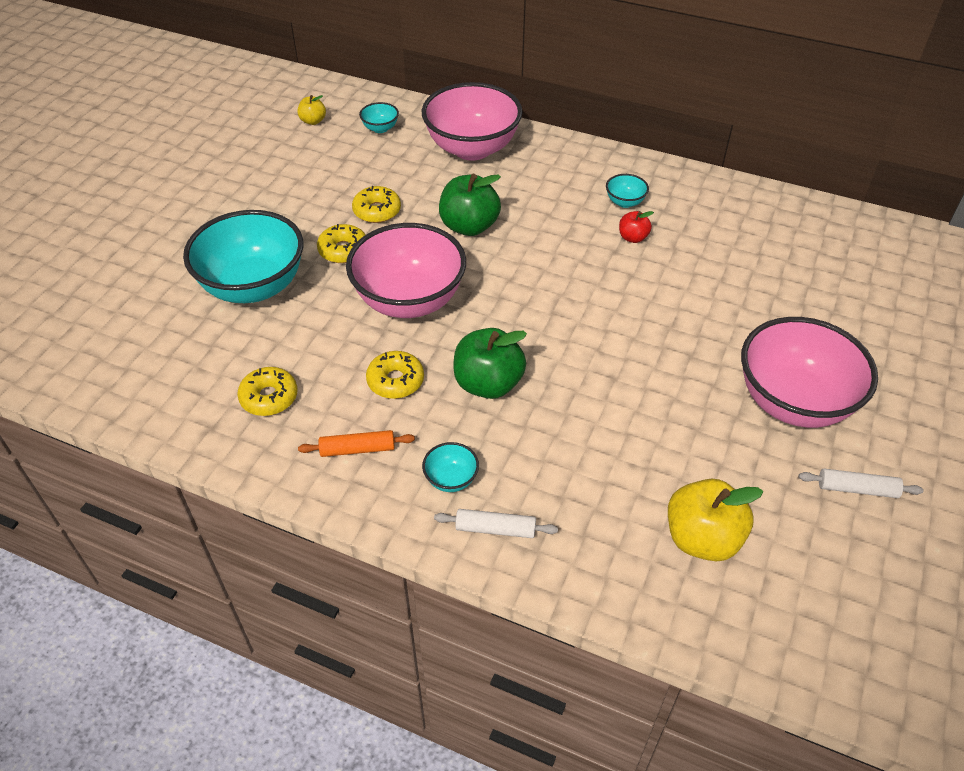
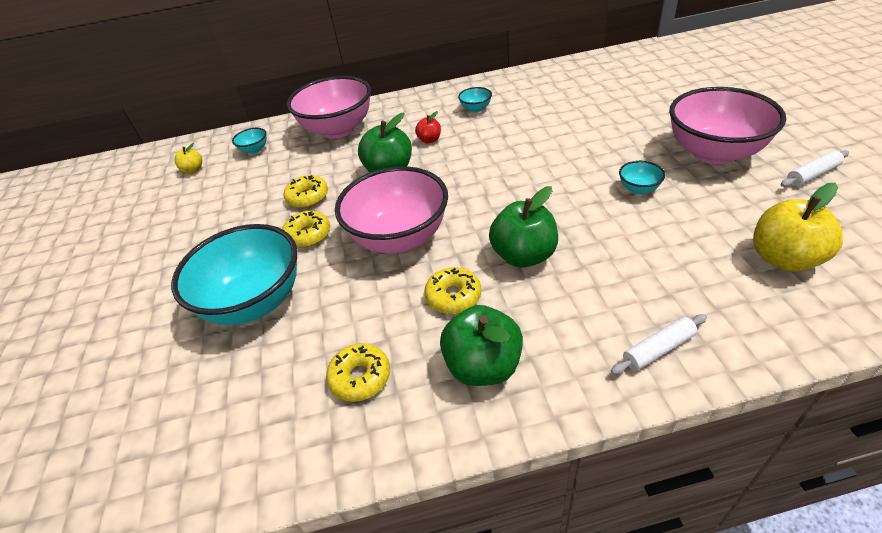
camera: 30 degrees left, 5 degrees down
(357, 449) = (483, 366): orange rolling pin -> green apple
(451, 479) = (581, 337): turquoise bowl -> turquoise bowl (638, 189)
(633, 238) = (505, 123): red apple -> red apple (429, 140)

